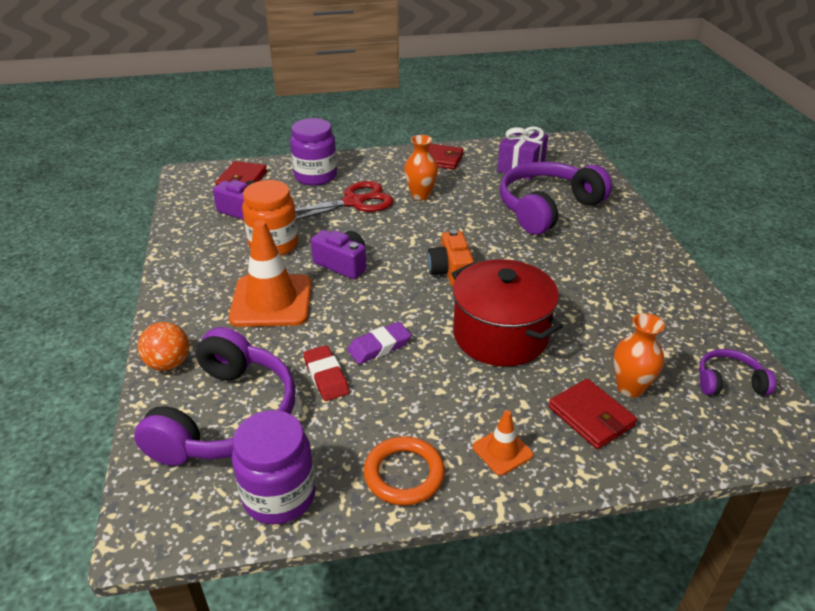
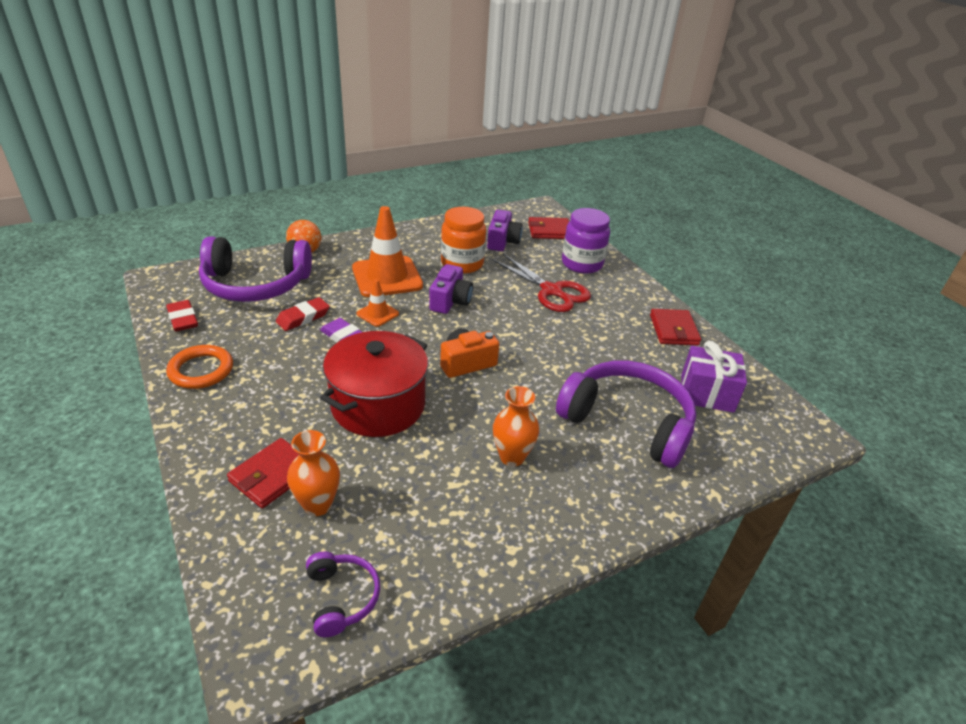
camera: 70 degrees right, 0 degrees up
(279, 496) = (183, 319): purple jar -> red eraser
(420, 195) = (591, 328): orange vase -> orange vase (512, 457)
(502, 451) = (226, 420): orange traffic cone -> orange traffic cone (377, 314)

